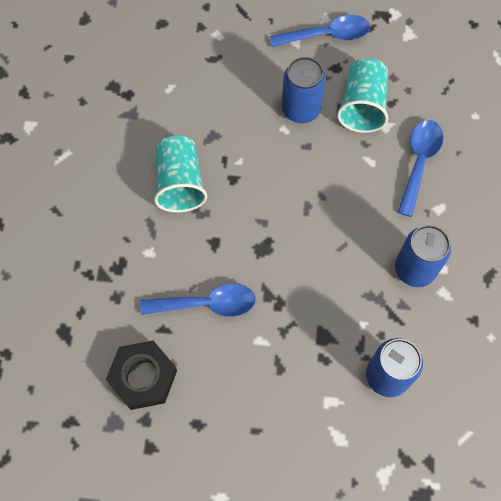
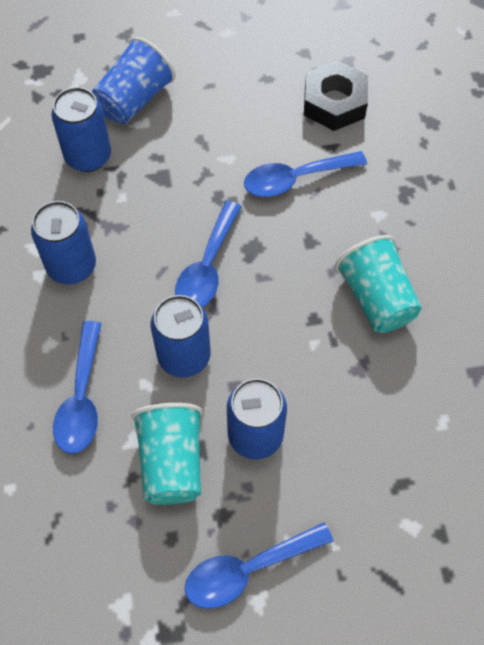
camera: 165 degrees right, 5 degrees down
(304, 241) = (207, 267): none -> blue spoon
(333, 432) = (134, 99): none -> blue cup
(338, 175) = (184, 356): none -> blue can

